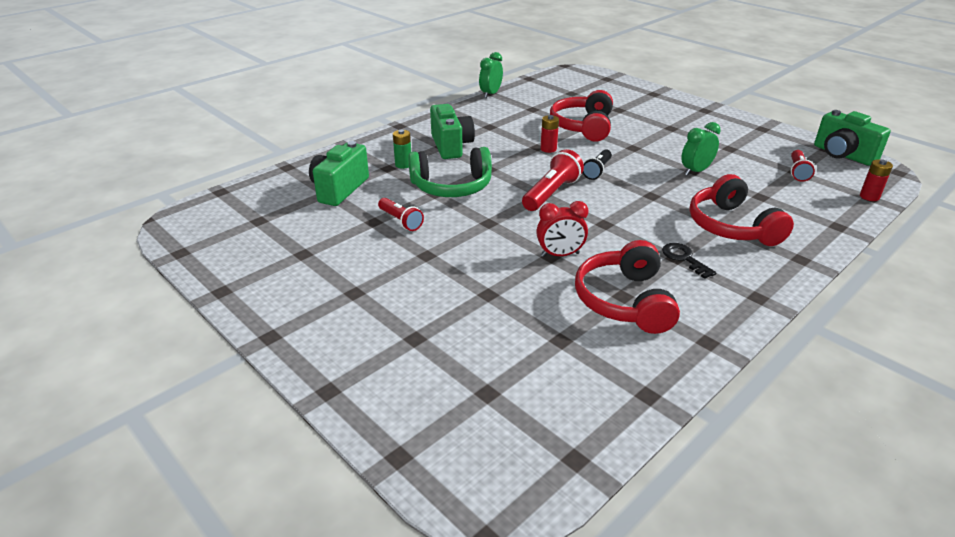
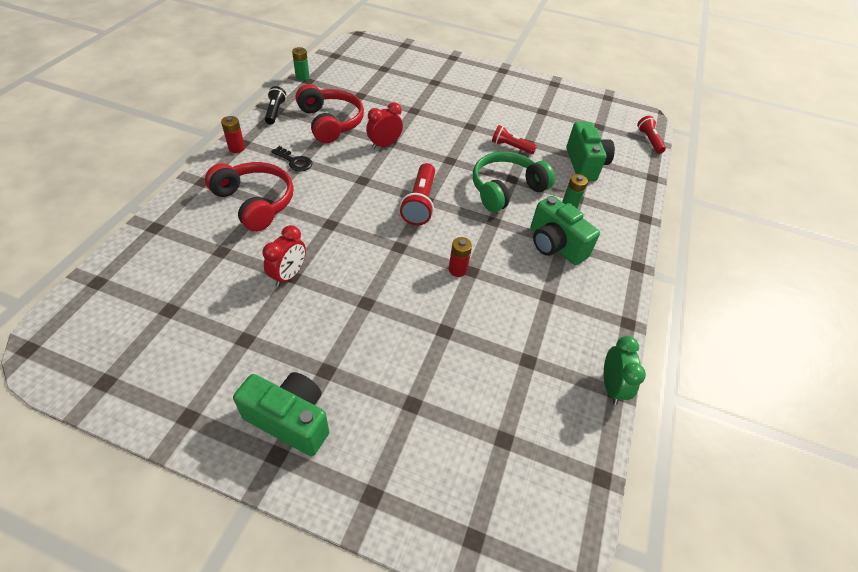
camera: 150 degrees right, 15 degrees up
(583, 127) = (441, 333): red headphones -> none
(597, 171) = (391, 246): black flashlight -> black flashlight (275, 112)
(658, 407) = (302, 77): none -> green battery
(695, 171) = (289, 275): green clock -> red clock
(798, 172) = (166, 309): red flashlight -> red flashlight (649, 140)
(843, 155) = (87, 372): green camera -> green camera (290, 420)
(869, 197) = (97, 283): red battery -> red battery (236, 148)

